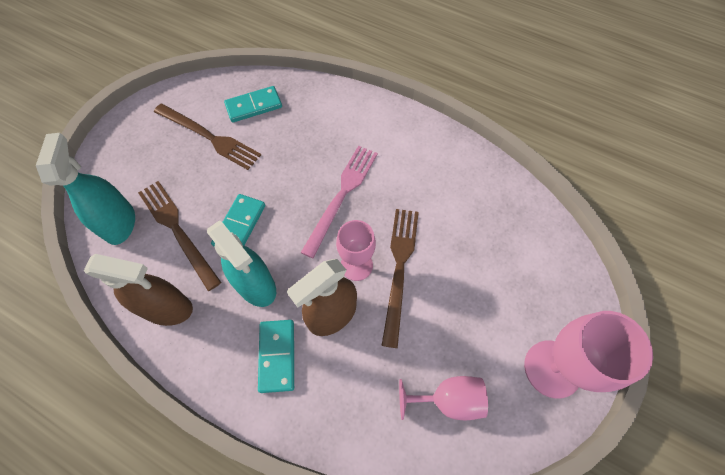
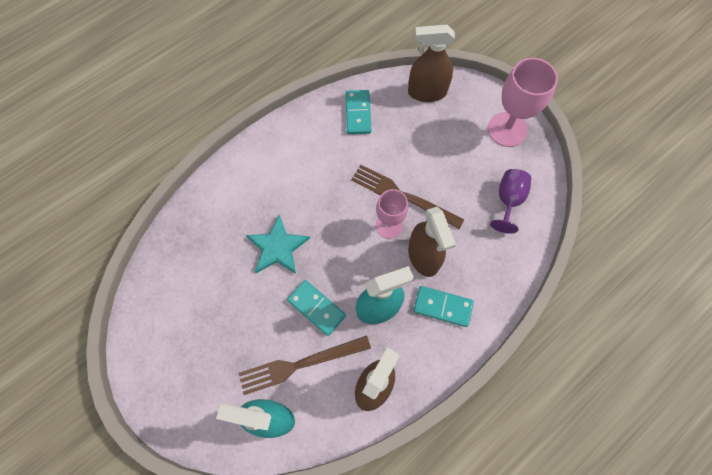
camera: 70 degrees left, 5 degrees up
(208, 137) = (206, 314): brown fork -> none
(254, 106) = (188, 263): turquoise domino -> turquoise domino (358, 113)
(293, 169) = (277, 247): none -> turquoise star
(341, 196) = (322, 216): pink fork -> none
(448, 399) = (508, 200): pink goblet -> purple goblet
(550, 252) = (426, 92): none -> brown spray bottle

